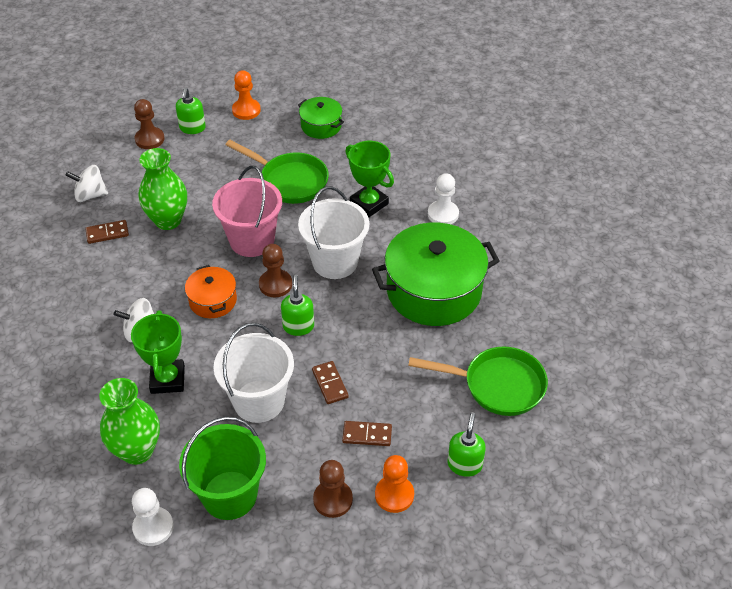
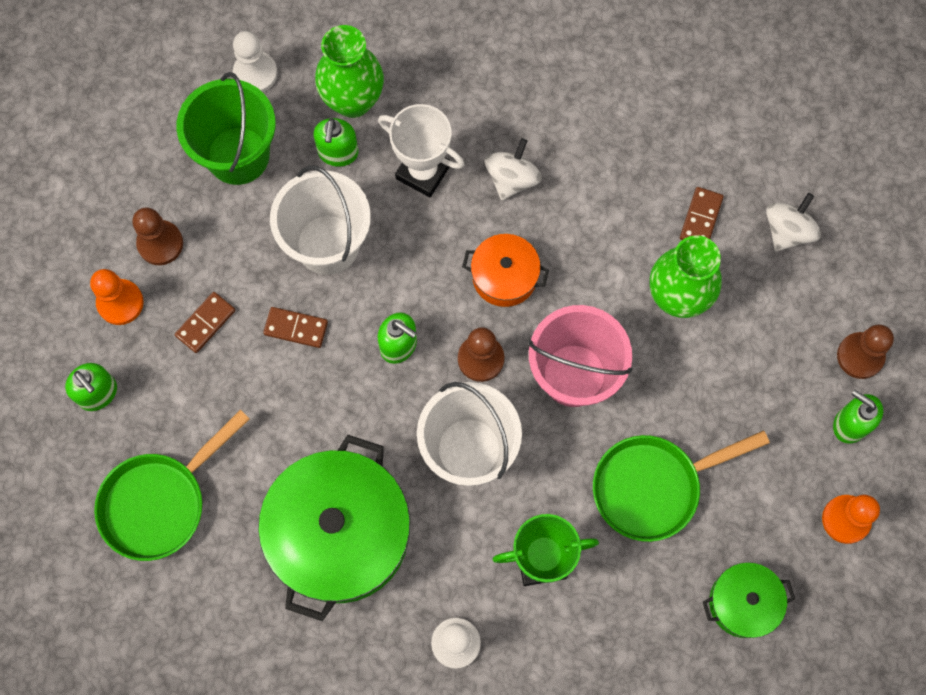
camera: 125 degrees right, 25 degrees up
(167, 379) = (423, 172): green trophy -> white trophy
(185, 435) = (338, 153): none -> green soap dispenser

